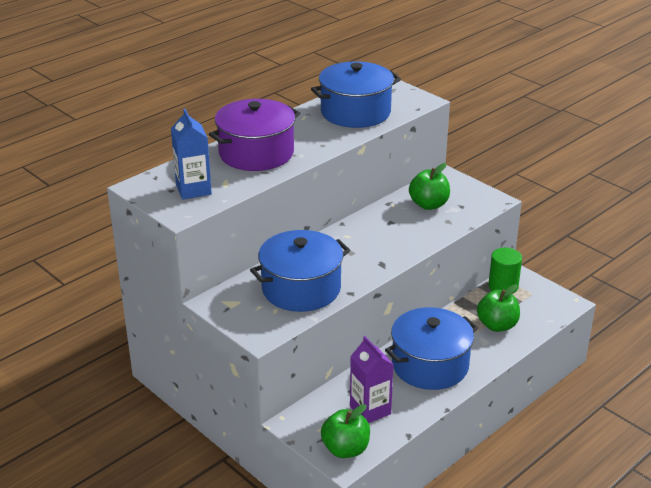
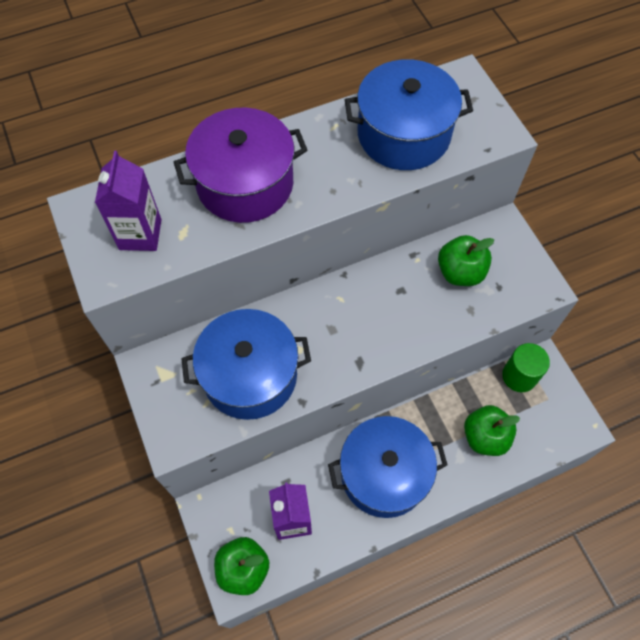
camera: 20 degrees right, 30 degrees up
(193, 189) = (140, 234): blue carton -> purple carton

